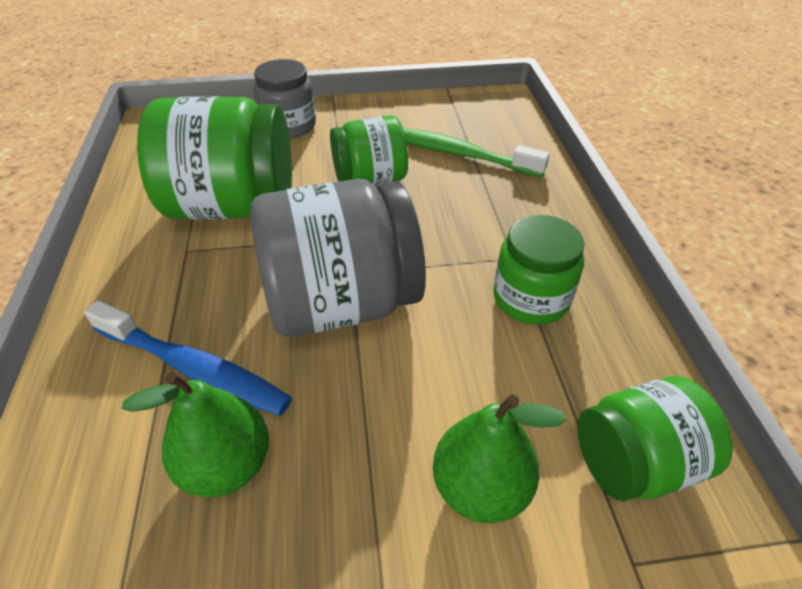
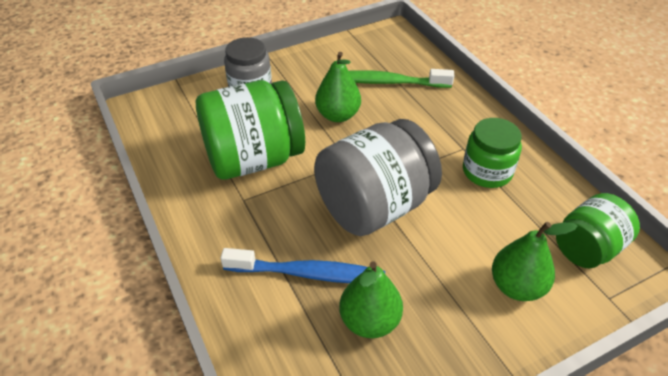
camera: 20 degrees left, 0 degrees up
(370, 179) = (338, 115): green jar -> green pear

